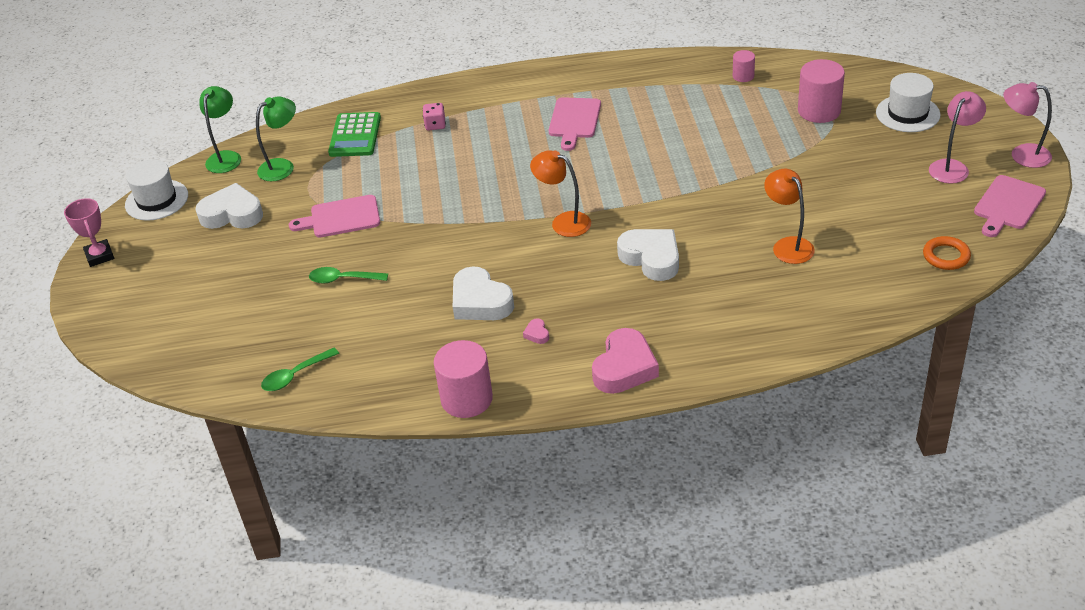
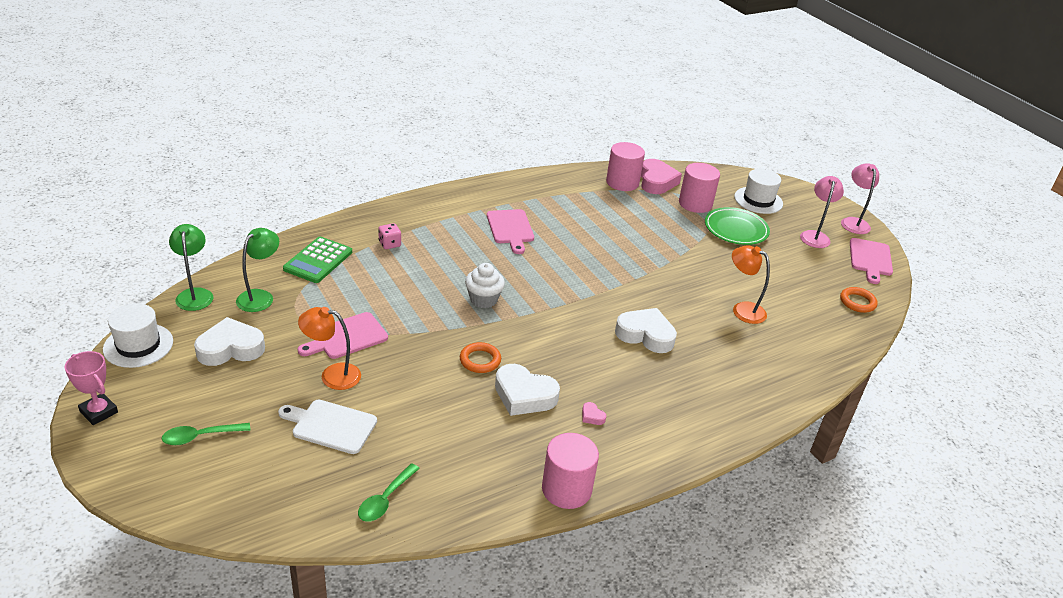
camera: 30 degrees left, 5 degrees down
(283, 300) = (331, 426): none -> white cutting board
(343, 279) = (381, 395): green spoon -> green spoon (200, 436)
(355, 135) = (318, 260): green calculator -> green calculator turned 45 degrees clockwise
(457, 260) = (480, 360): none -> orange ring
(498, 196) = (483, 299): none -> white cupcake
(563, 222) = (554, 314): orange lamp -> orange lamp (332, 375)
(624, 367) = (684, 433): pink heart -> pink heart (656, 181)
(743, 76) = (622, 182): pink cylinder -> pink cylinder, size x1.89
(849, 148) = (736, 229): none -> green plate
(1022, 154) = (853, 222): pink lamp -> pink lamp turned 90 degrees clockwise

